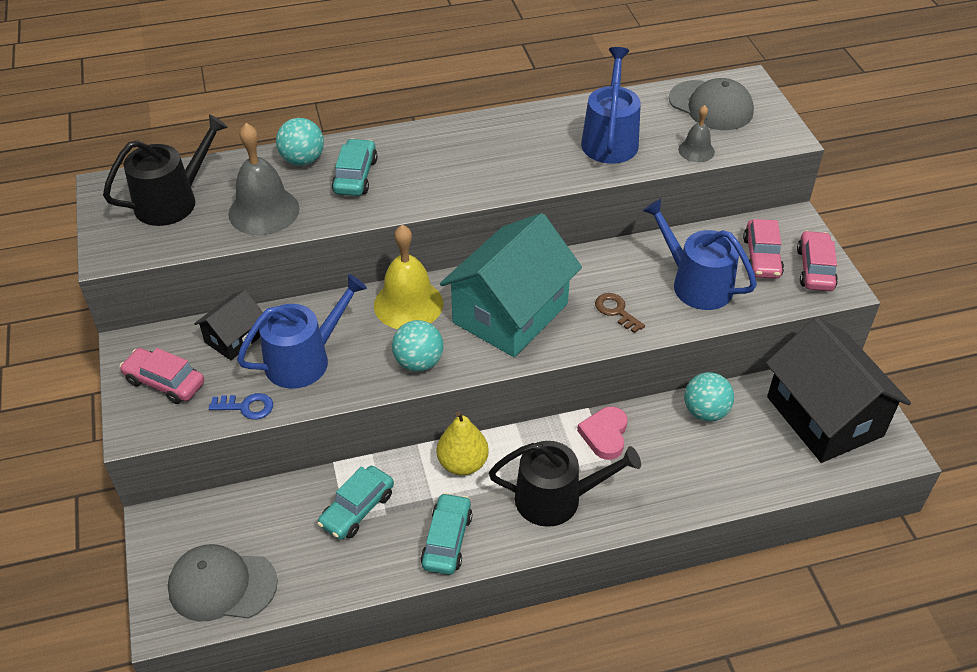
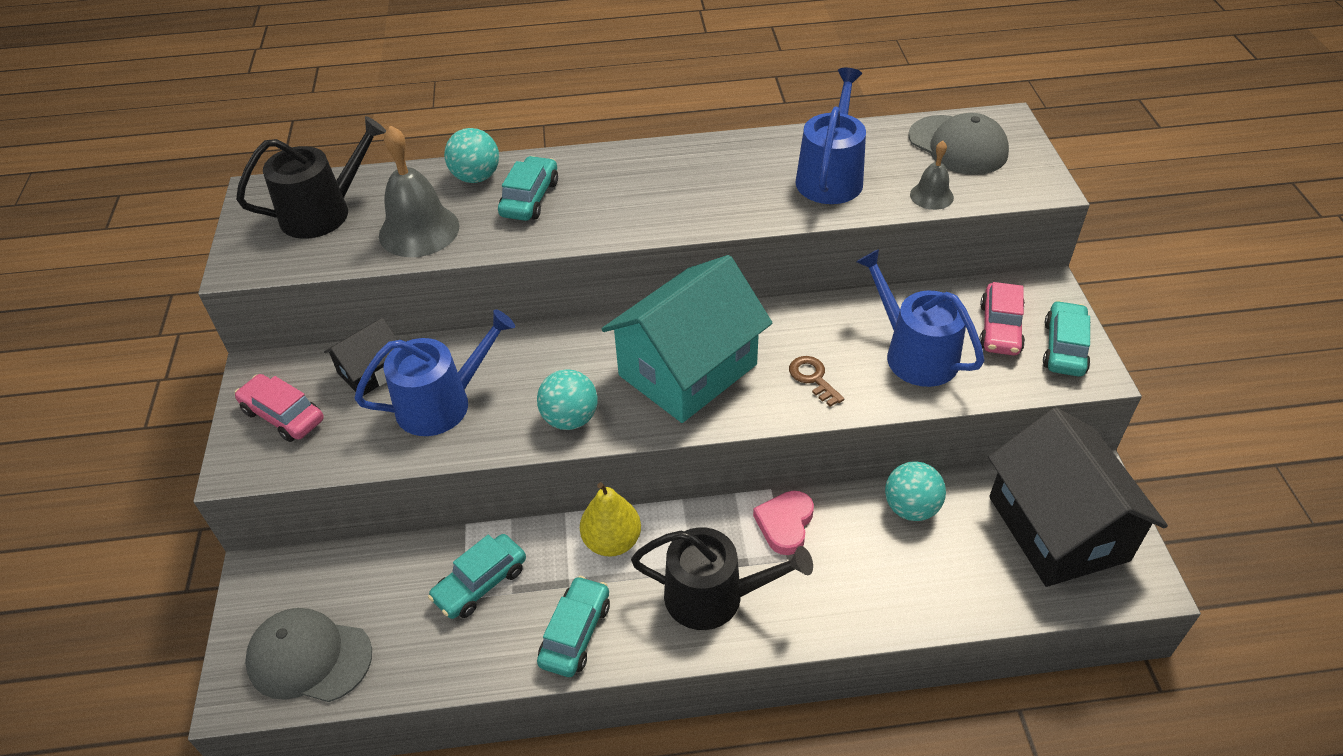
camera: 10 degrees right, 0 degrees up
(246, 407) = (365, 452): blue key -> none
(408, 304) = (573, 349): yellow bell -> none
(815, 269) = (1064, 348): pink car -> turquoise car

